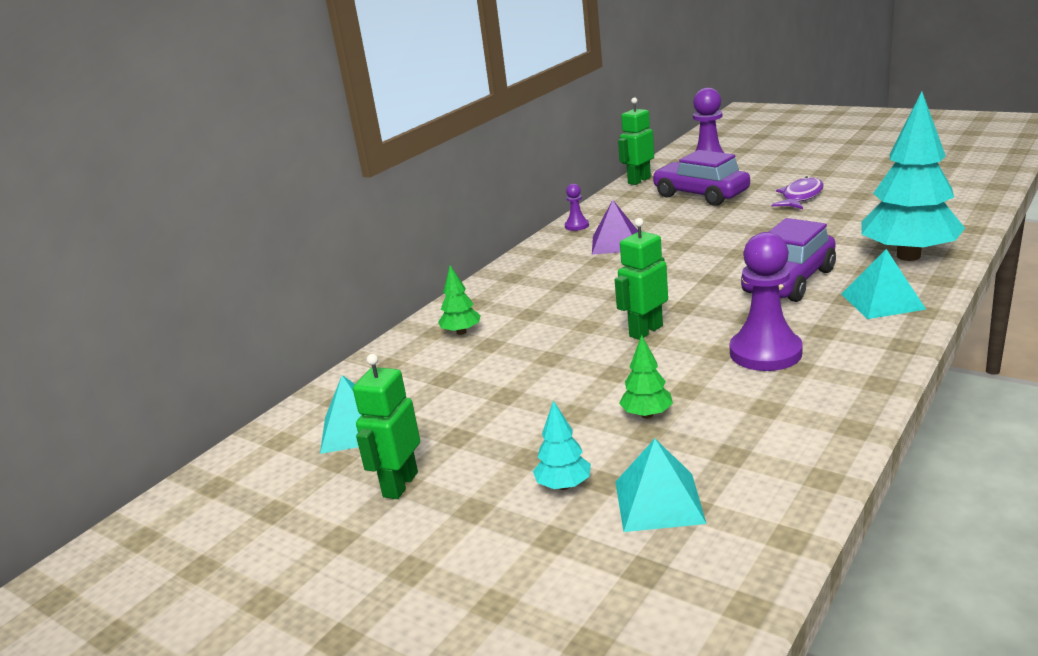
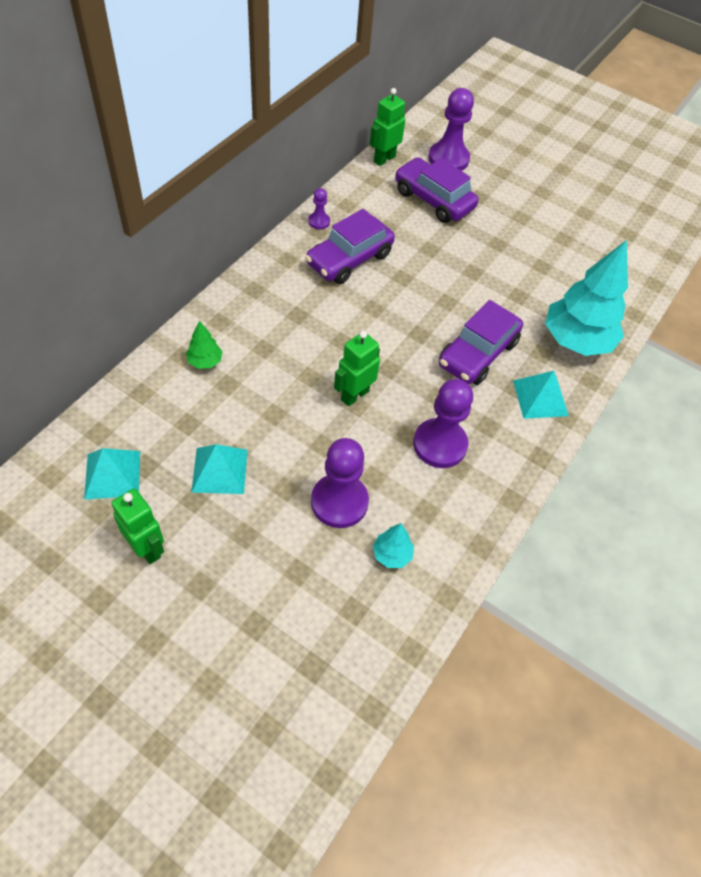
camera: 10 degrees left, 30 degrees up
(400, 484) = (147, 548): green robot -> green robot turned 120 degrees clockwise
(564, 485) = (268, 571): turquoise tree -> turquoise tree (392, 554)
(616, 243) = (349, 259): purple pyramid -> purple car
(647, 415) = (339, 502): green tree -> purple pawn
(658, 501) = (333, 600): turquoise pyramid -> turquoise pyramid (219, 470)
(800, 197) = (515, 228): purple fish -> none

